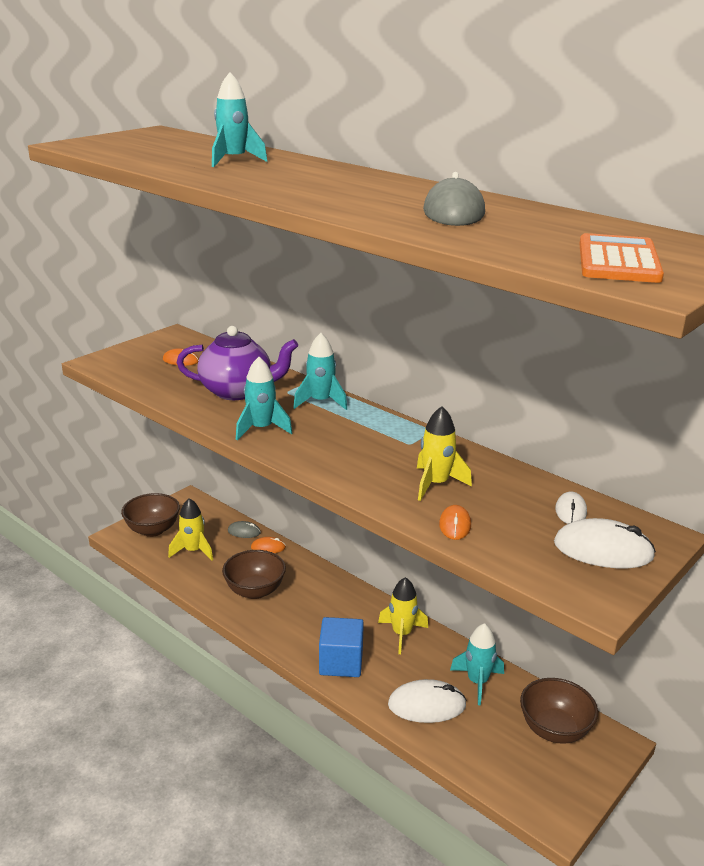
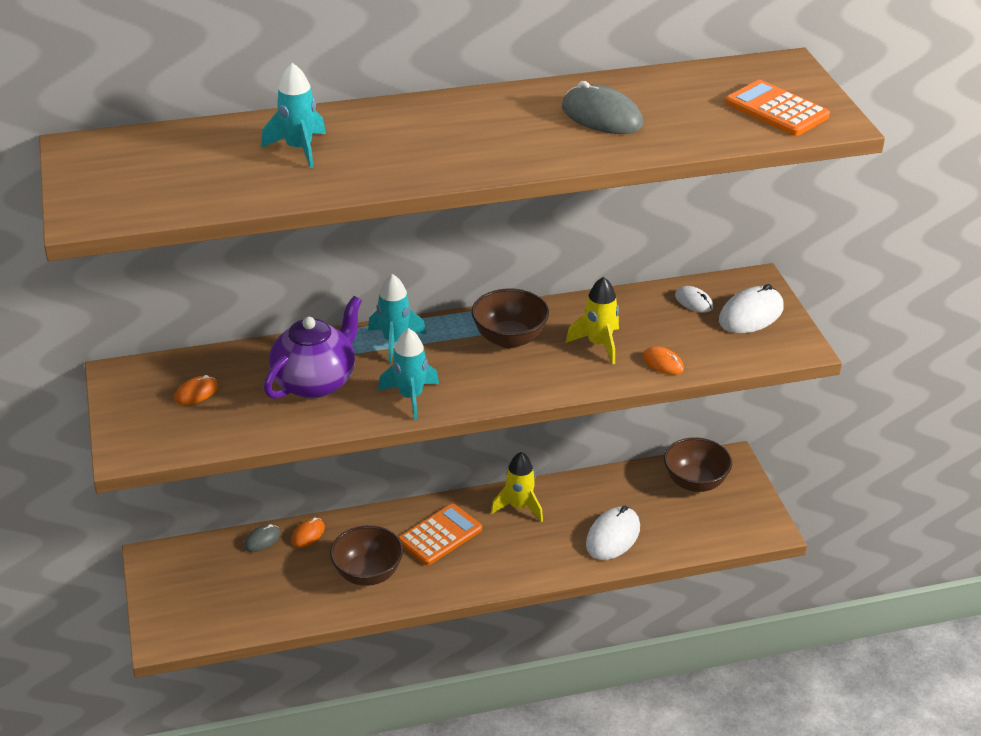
camera: 55 degrees left, 10 degrees up
(153, 530) = (181, 609): brown bowl -> brown bowl (509, 339)
(193, 551) = (255, 592): yellow rocket -> none
(328, 607) = (440, 535): none -> orange calculator
(341, 662) = (519, 562): blue cube -> none
(477, 682) = (613, 494): turquoise rocket -> none

